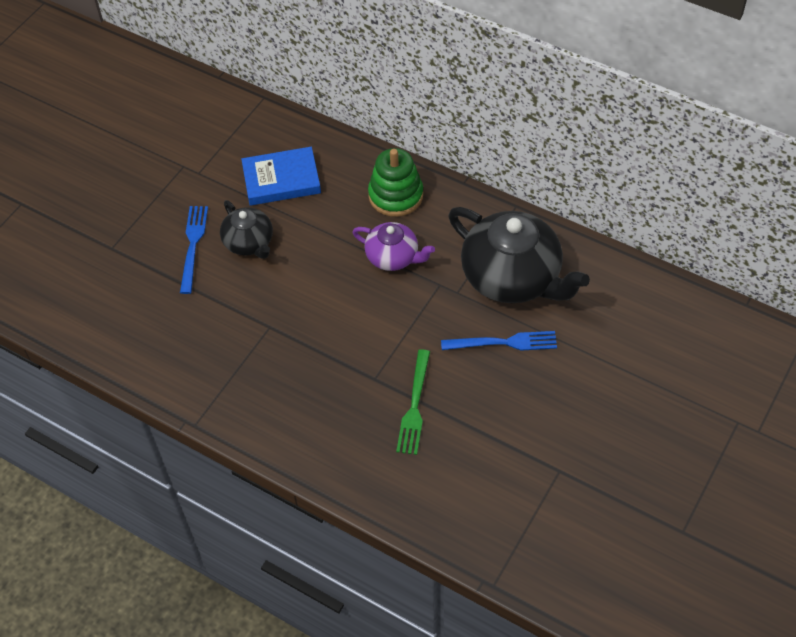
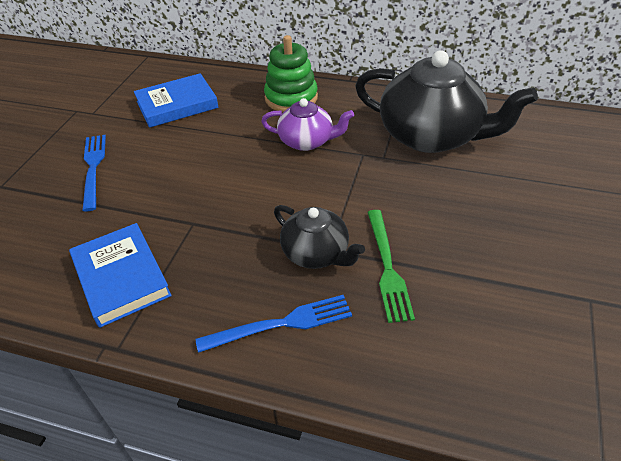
camera: 15 degrees left, 10 degrees down
(204, 366) = (121, 277): none -> blue book
(249, 242) = (154, 155): black teapot -> black teapot (316, 253)
(504, 343) = (453, 189): blue fork -> blue fork (281, 324)

